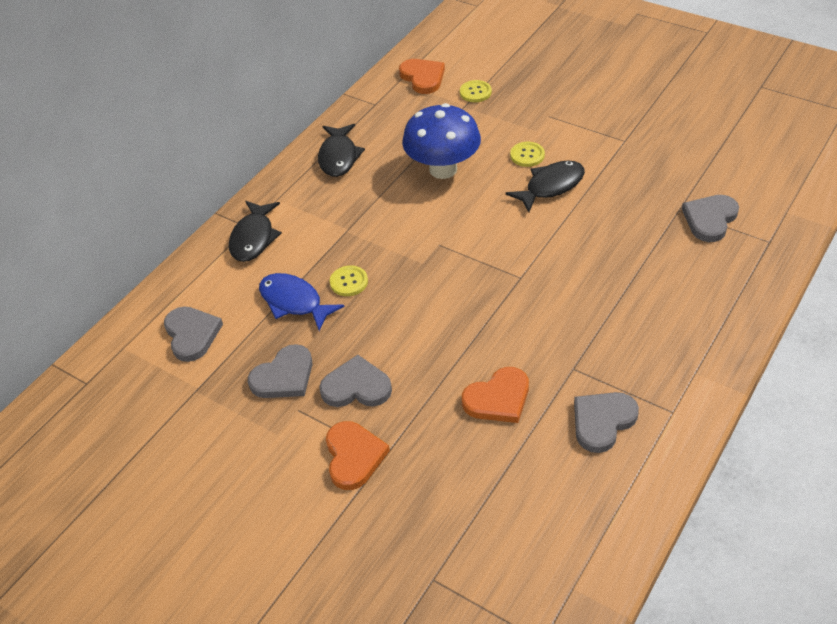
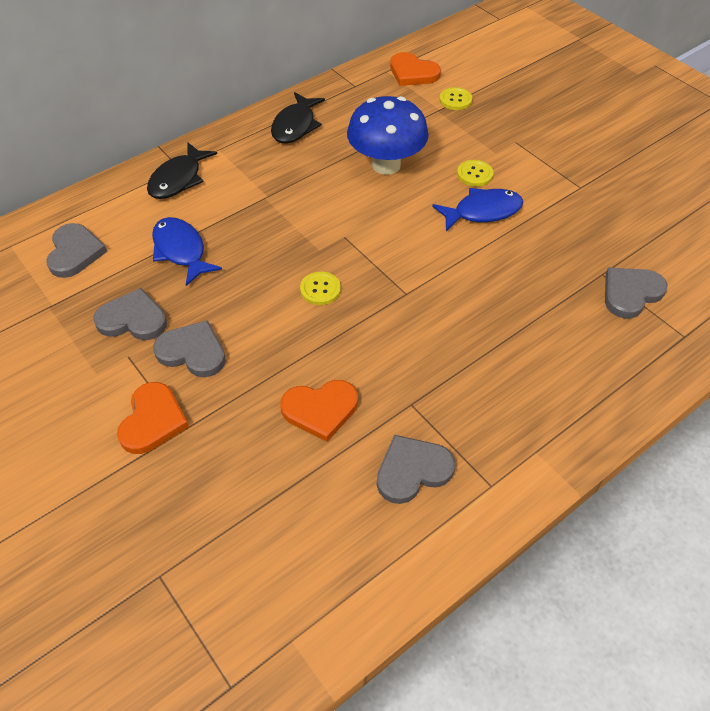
camera: 15 degrees right, 5 degrees up
(284, 376) = (133, 319): grey heart -> grey heart turned 150 degrees counterclockwise
(349, 282) = (241, 247): yellow button -> yellow button (320, 289)
(423, 77) = (412, 73): orange heart -> orange heart turned 135 degrees clockwise
(551, 186) = (482, 212): black fish -> blue fish

